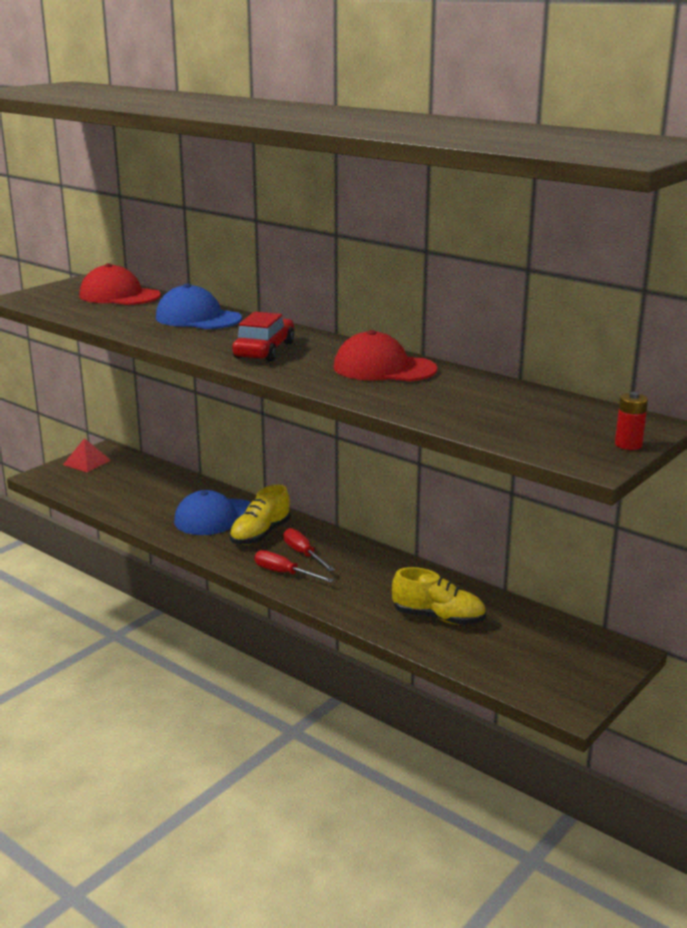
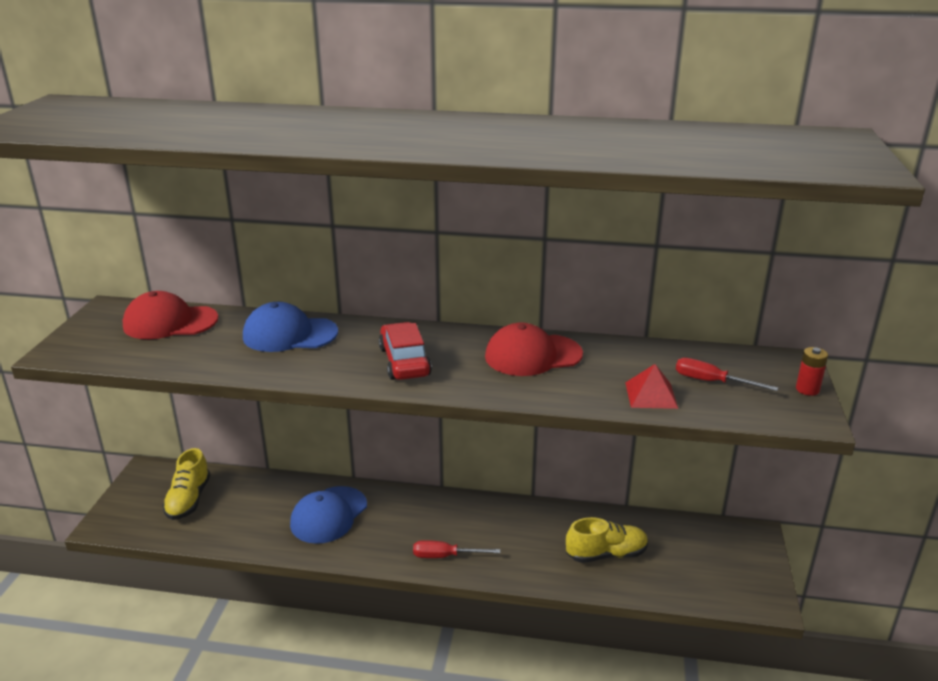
camera: 30 degrees left, 5 degrees up
(87, 462) = (139, 491): red pyramid -> red pyramid (651, 395)
(260, 534) = (386, 520): yellow shoe -> yellow shoe (188, 500)
(303, 554) = (442, 528): red screwdriver -> red screwdriver (711, 382)

